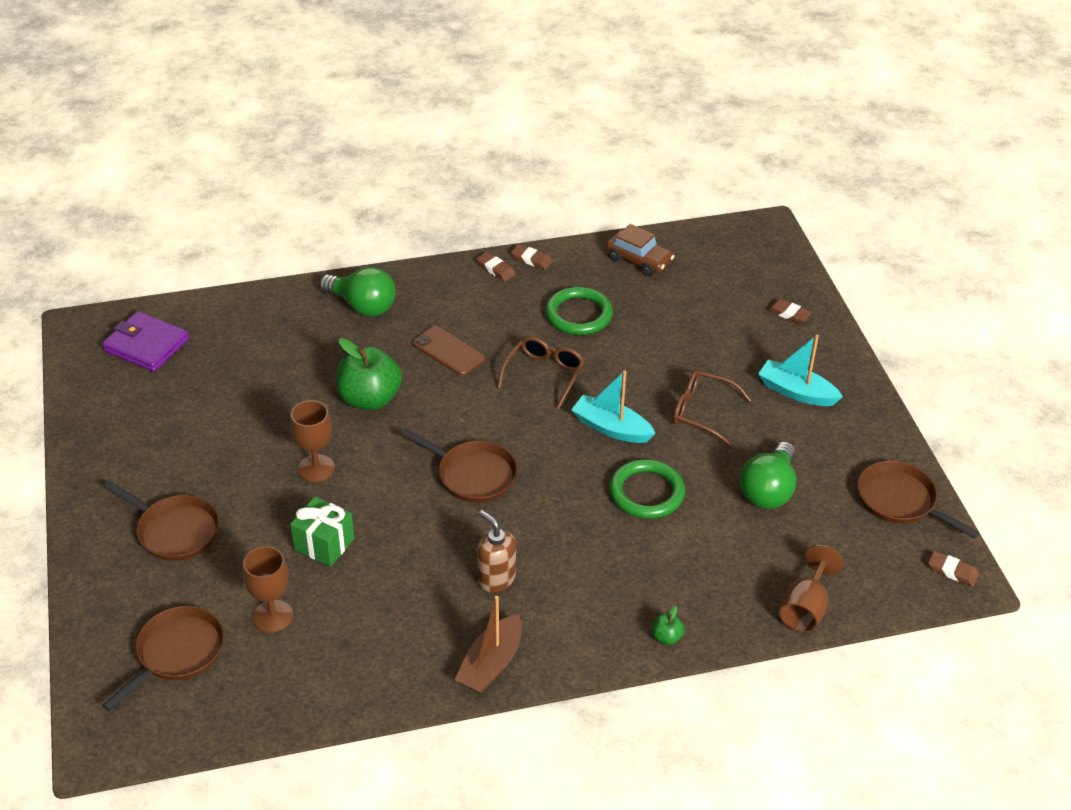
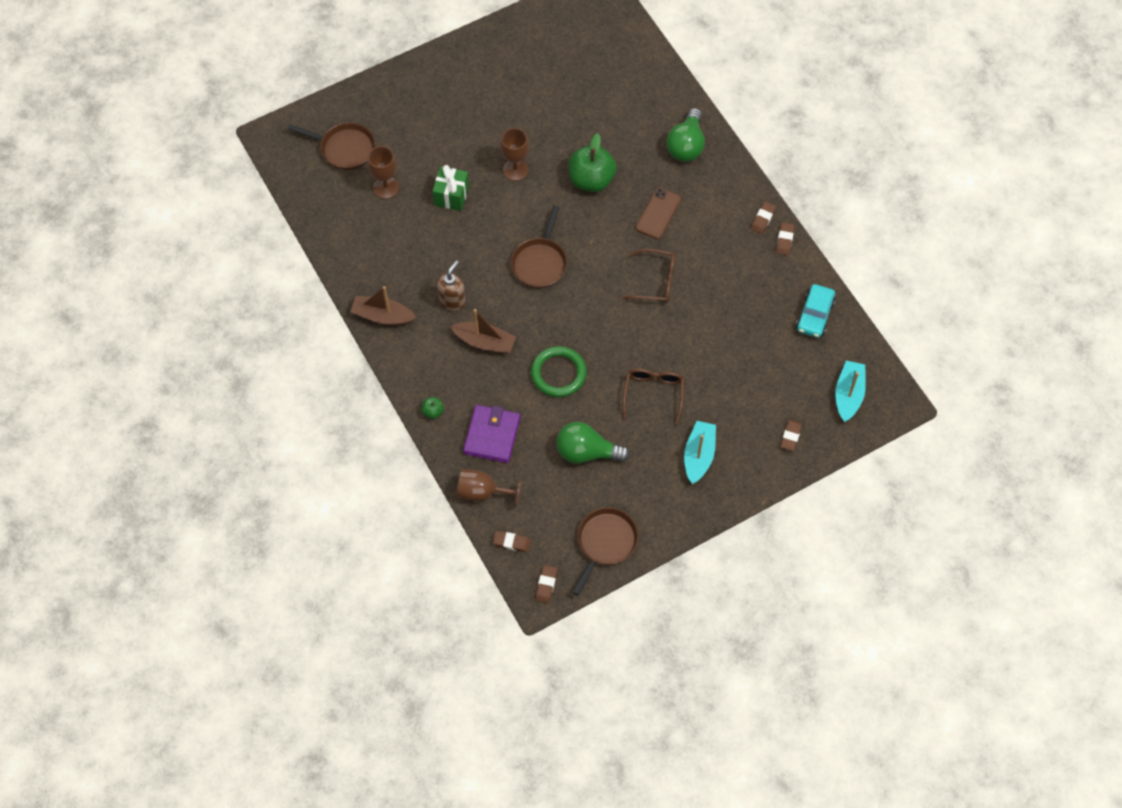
camera: 75 degrees right, 20 degrees up
(146, 345) = (596, 32): purple wallet -> purple wallet (492, 435)
(175, 531) = (437, 112): brown pan -> none
(574, 557) = (485, 342): none -> brown boat
(578, 315) = (731, 288): green ring -> none
(611, 428) = (615, 337): turquoise boat -> turquoise boat (848, 395)
(639, 260) = (814, 315): brown car -> turquoise car
(885, 593) = (511, 542): none -> brown eraser

